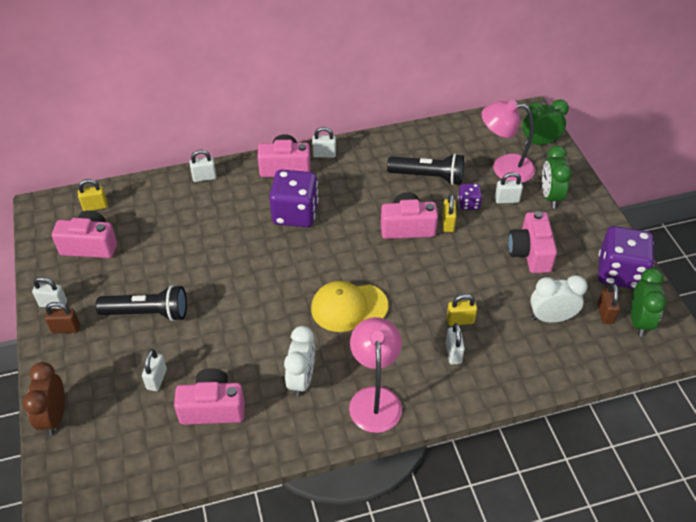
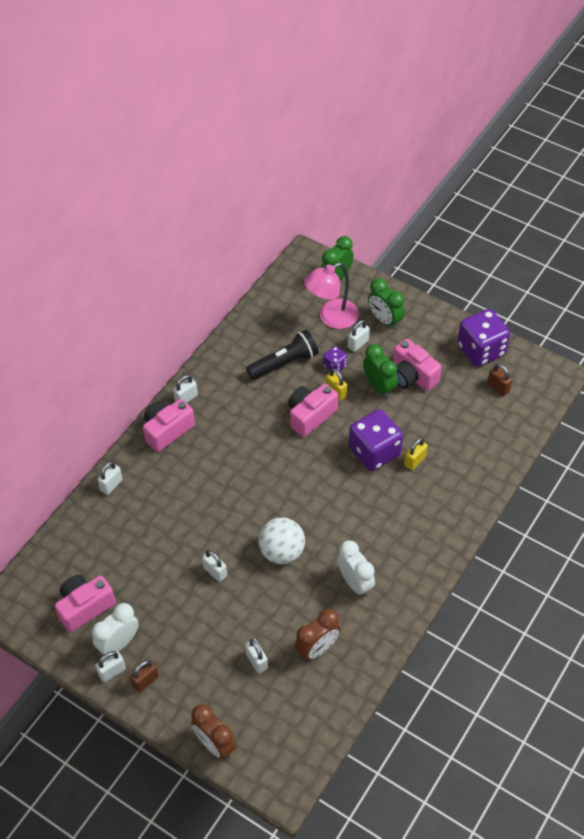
camera: 40 degrees left, 5 degrees up
(95, 207) = (49, 574): yellow padlock -> none
(148, 313) = (194, 622): black flashlight -> none
(213, 408) = (317, 648): pink camera -> brown clock
(270, 311) = (282, 552): none -> white ball
(295, 213) = (217, 464): purple dice -> purple dice (374, 452)
(349, 307) = (332, 507): yellow cap -> none
(374, 398) = (414, 558): pink lamp -> none
(453, 353) = (432, 488): white padlock -> white padlock (215, 572)
(551, 318) = (469, 416): white clock -> white clock (119, 643)
(639, 321) = (522, 378): green clock -> green clock (379, 386)

